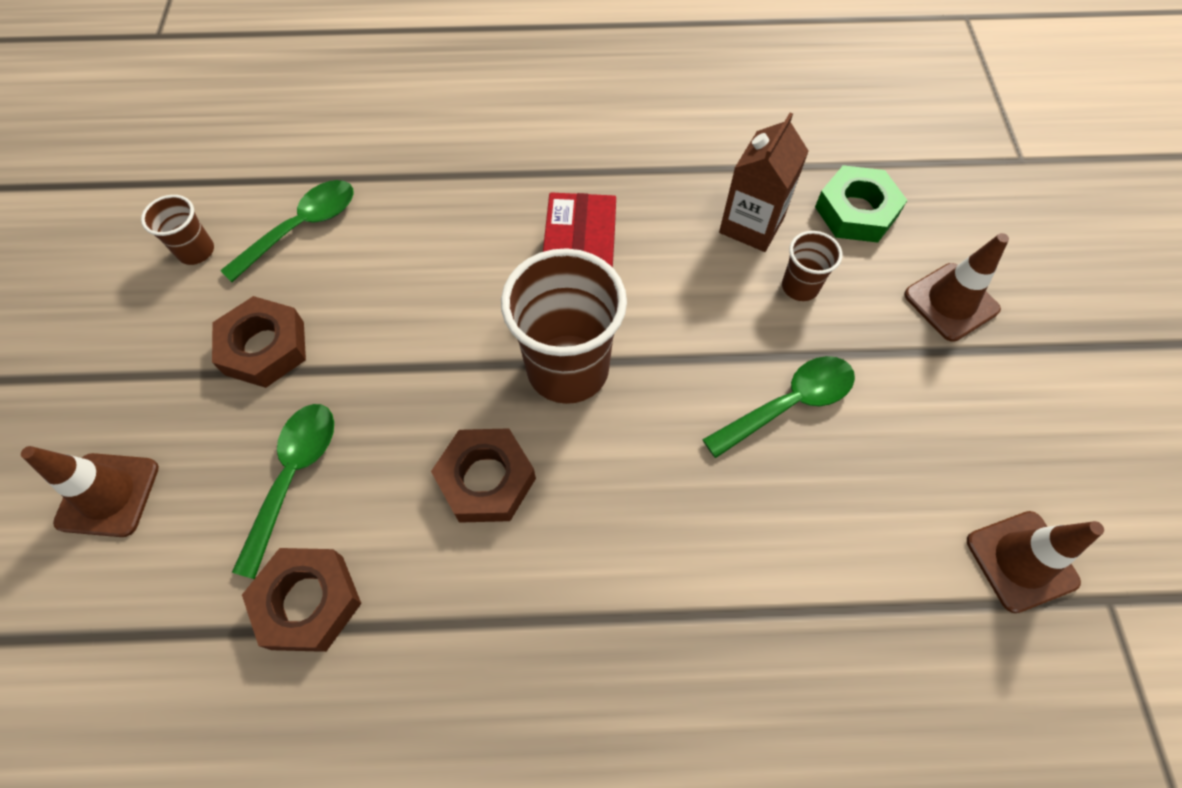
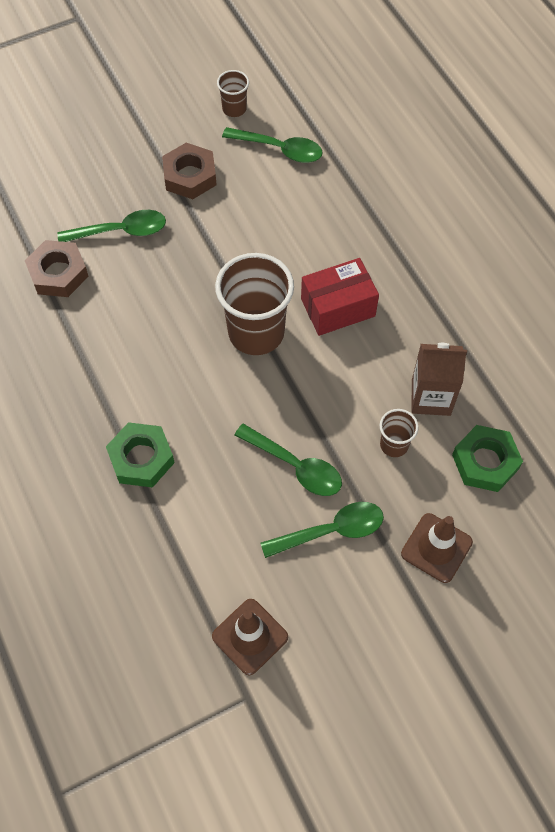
camera: 65 degrees right, 0 degrees up
(108, 495) = (73, 158): brown traffic cone -> none
(486, 480) = (163, 322): brown nut -> none
(698, 600) = (141, 458): none -> green nut
(895, 401) = (331, 531): none -> green spoon

